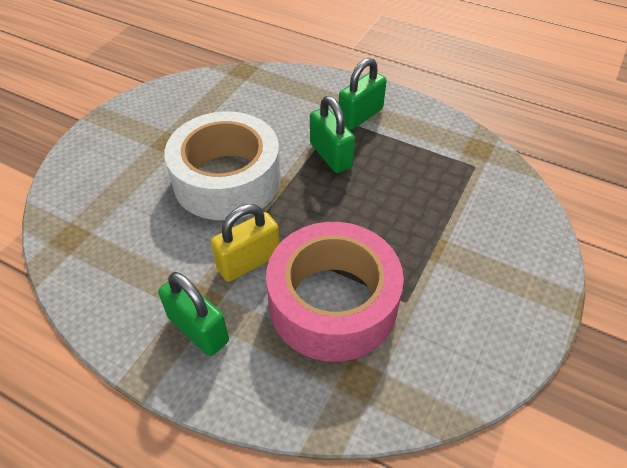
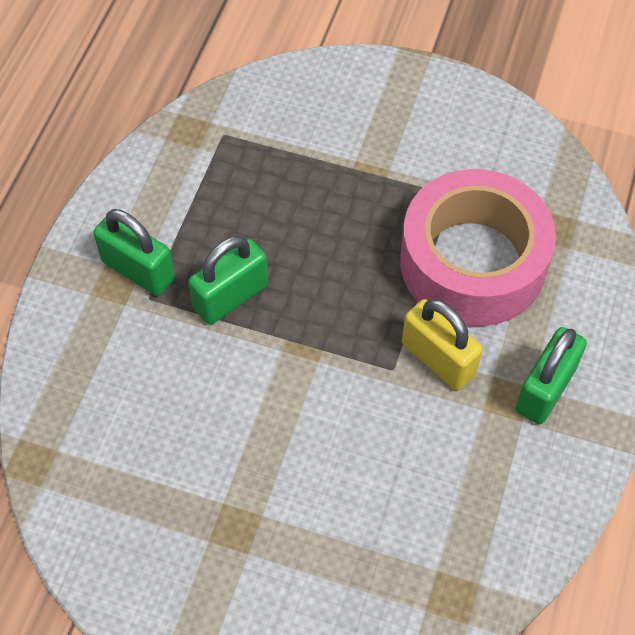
camera: 100 degrees left, 10 degrees up
(227, 179) = (302, 419): white tape -> none

